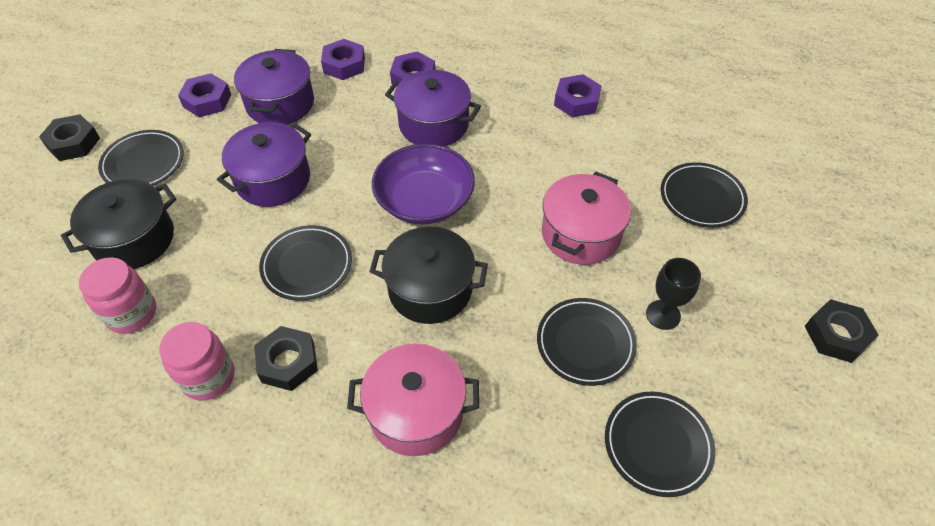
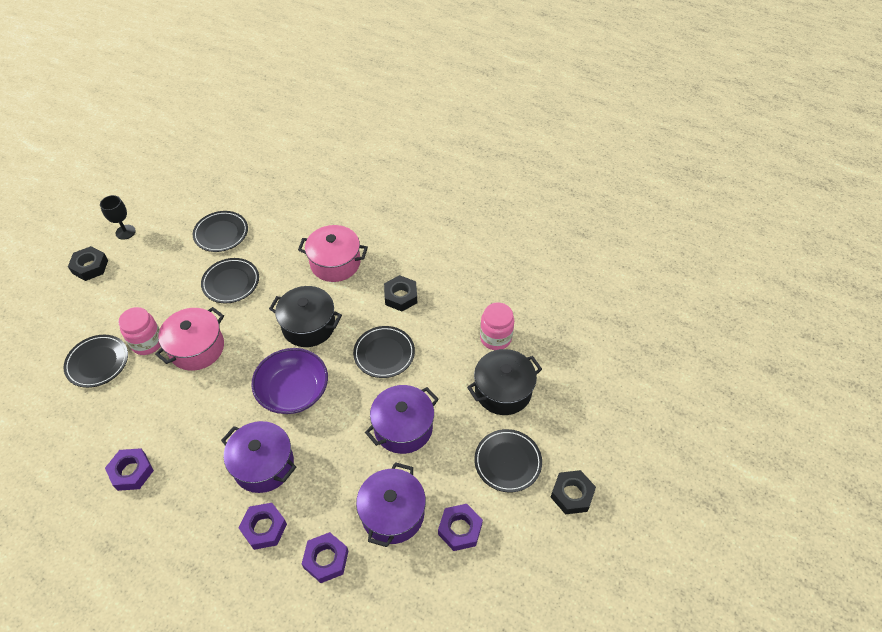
camera: 170 degrees left, 0 degrees up
(208, 377) = (446, 295): pink jar -> pink jar (147, 343)
(663, 315) = (177, 291): black goblet -> black goblet (125, 232)

